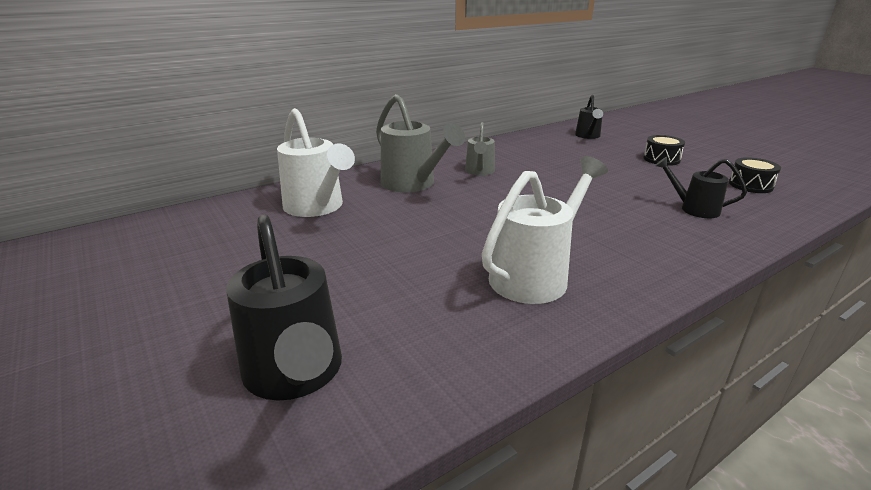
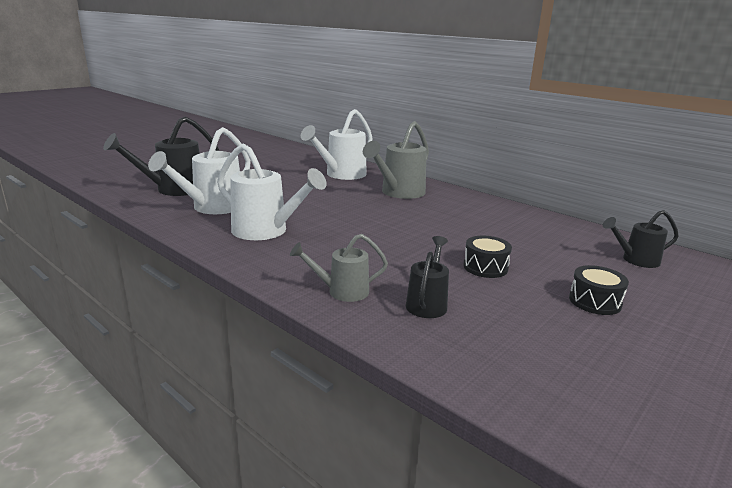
camera: 75 degrees right, 5 degrees down
(427, 322) = (212, 208): none -> white watering can
(479, 172) = (447, 211): grey watering can -> grey watering can (342, 291)
(750, 185) = (550, 358): black drum -> black drum (485, 267)

